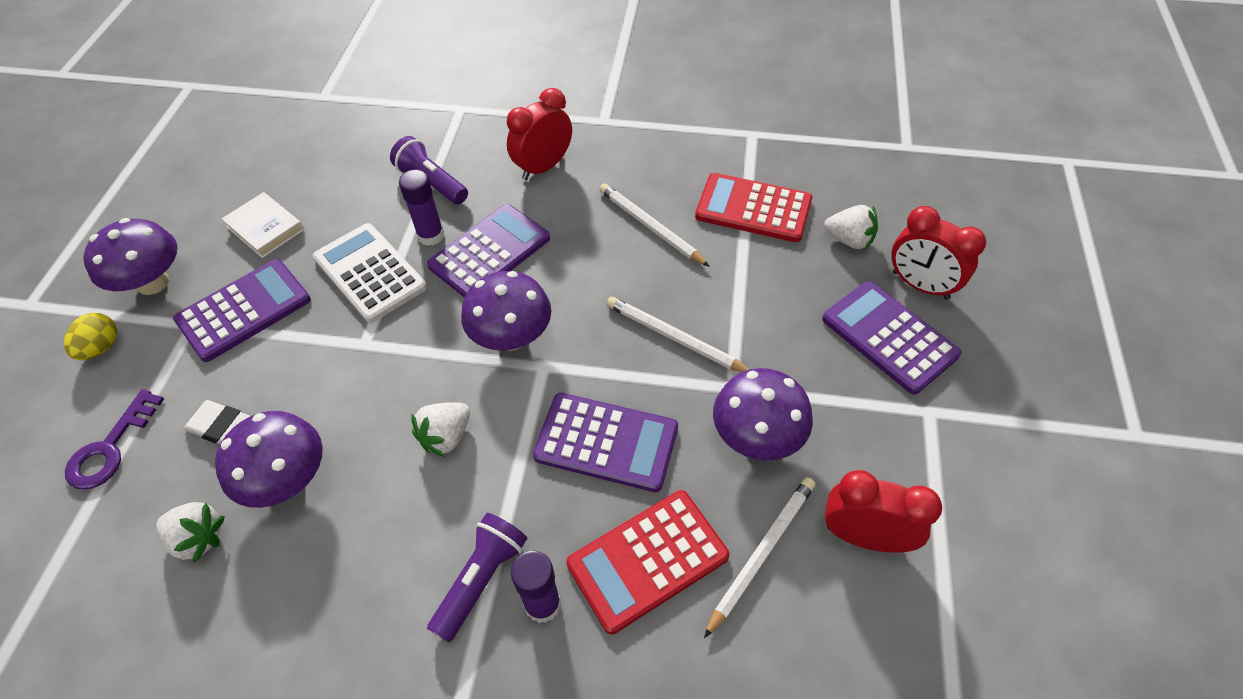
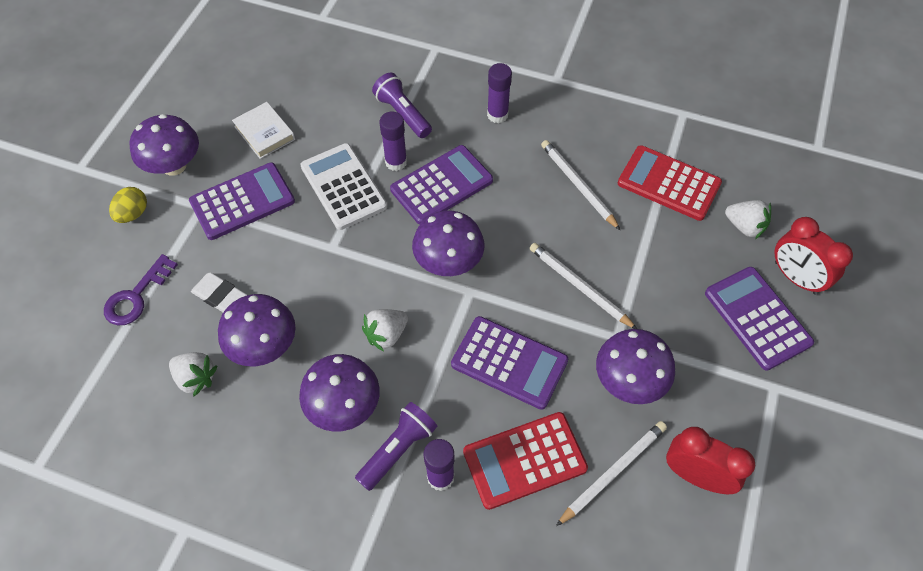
camera: 10 degrees right, 5 degrees up
(402, 537) = (344, 406): none -> purple mushroom
(543, 167) = (497, 115): red clock -> purple glue stick

